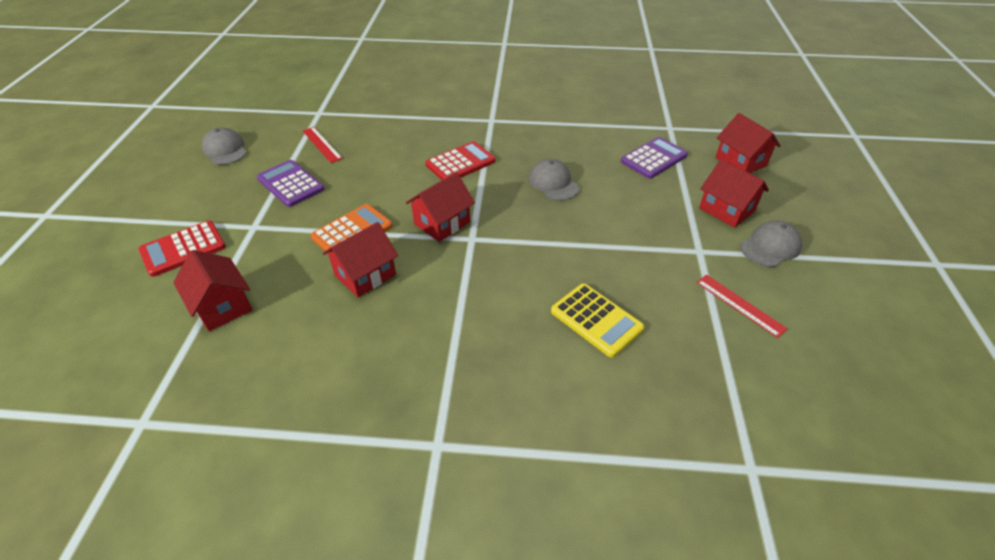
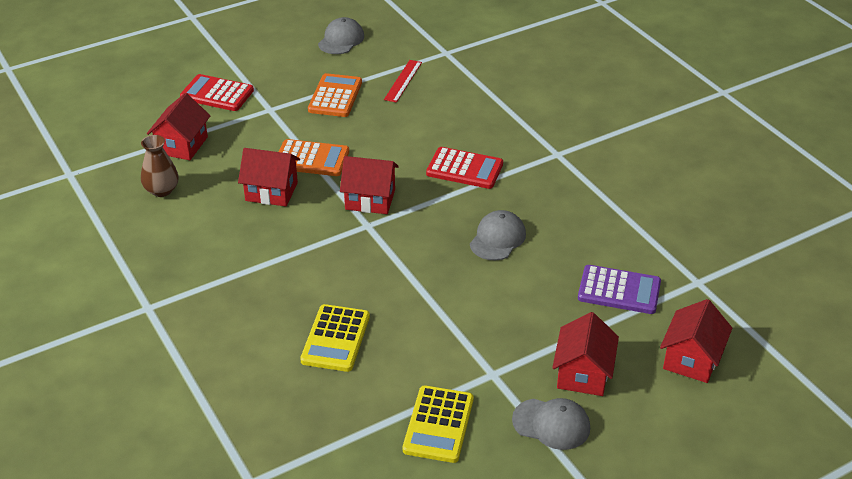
camera: 55 degrees right, 5 degrees down
(269, 352) = (162, 190): none -> brown vase
(290, 184) = (335, 96): purple calculator -> orange calculator
(740, 305) = (438, 425): red ruler -> yellow calculator

